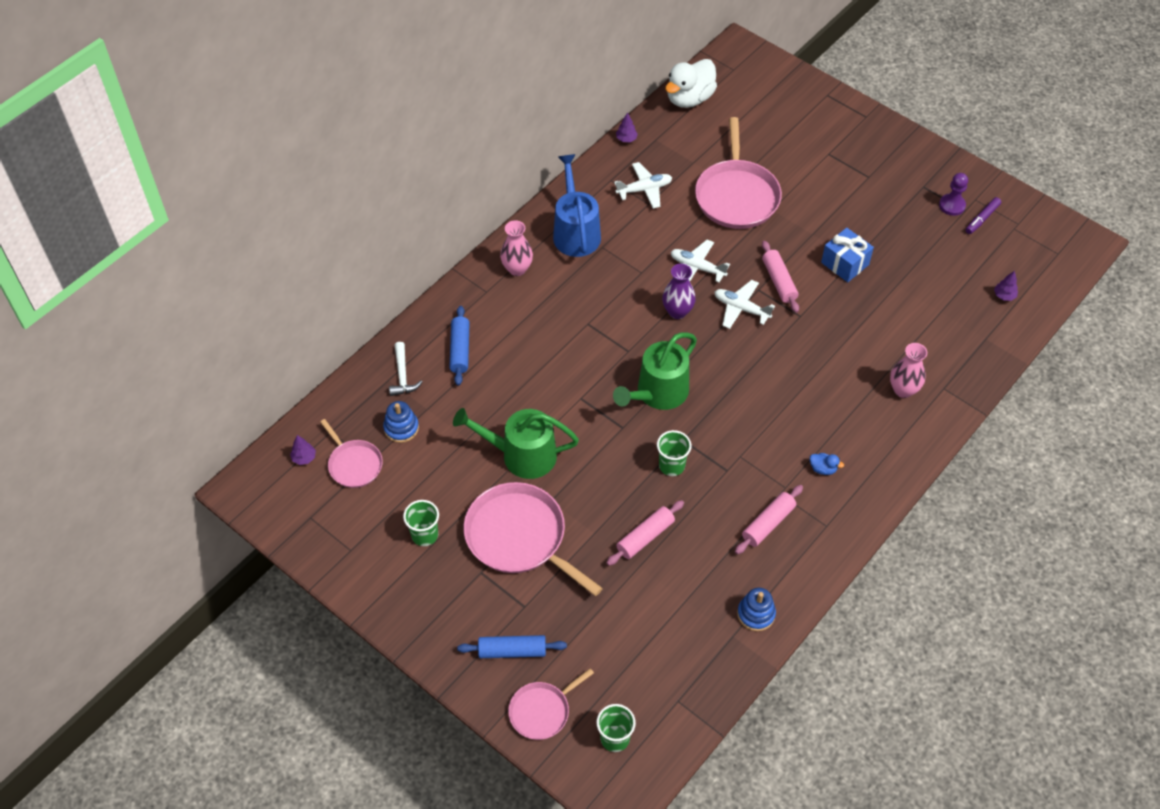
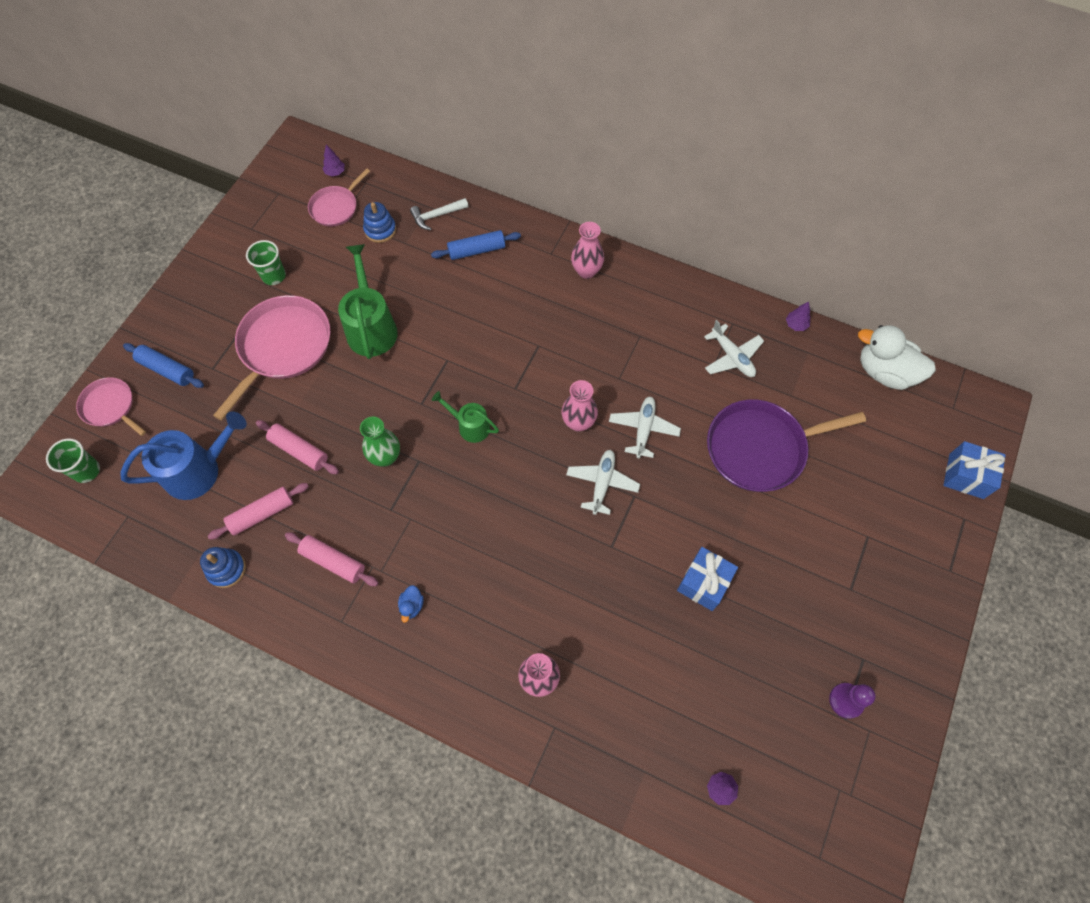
camera: 75 degrees right, 10 degrees up
(512, 651) = (167, 370): blue rolling pin -> blue rolling pin turned 45 degrees counterclockwise
(575, 232) = (650, 308): blue watering can -> blue watering can (198, 470)
(658, 393) = (470, 426): green watering can -> green watering can, size x0.58
(671, 465) = (385, 457): green cup -> green vase
(677, 311) = (578, 422): purple vase -> pink vase
(736, 195) = (760, 448): pink pan -> purple pan
(779, 281) = (653, 515): pink rolling pin -> pink rolling pin (262, 514)
(793, 82) = (966, 476): none -> blue gift
(982, 219) = (839, 743): purple marker -> none

